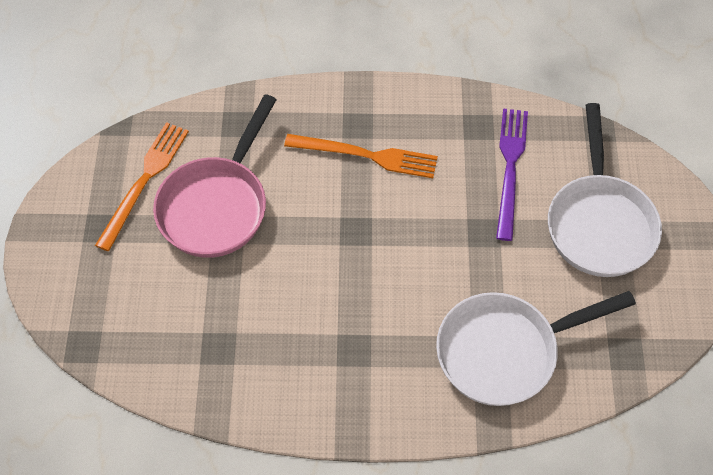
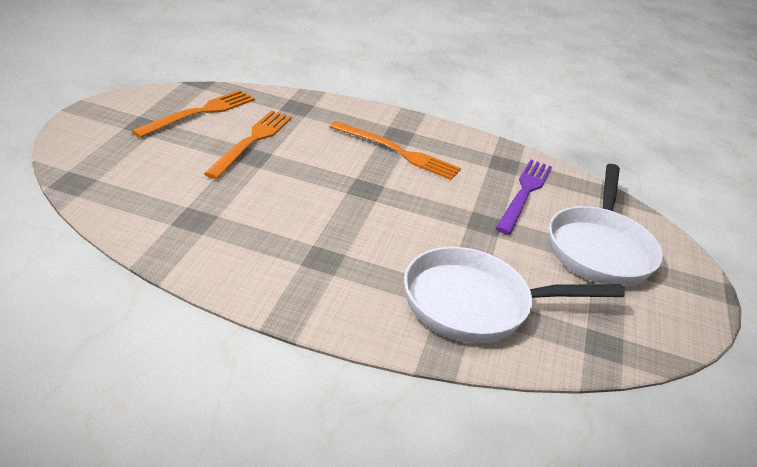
camera: 10 degrees right, 25 degrees down
(217, 205) = (251, 141): pink pan -> orange fork

